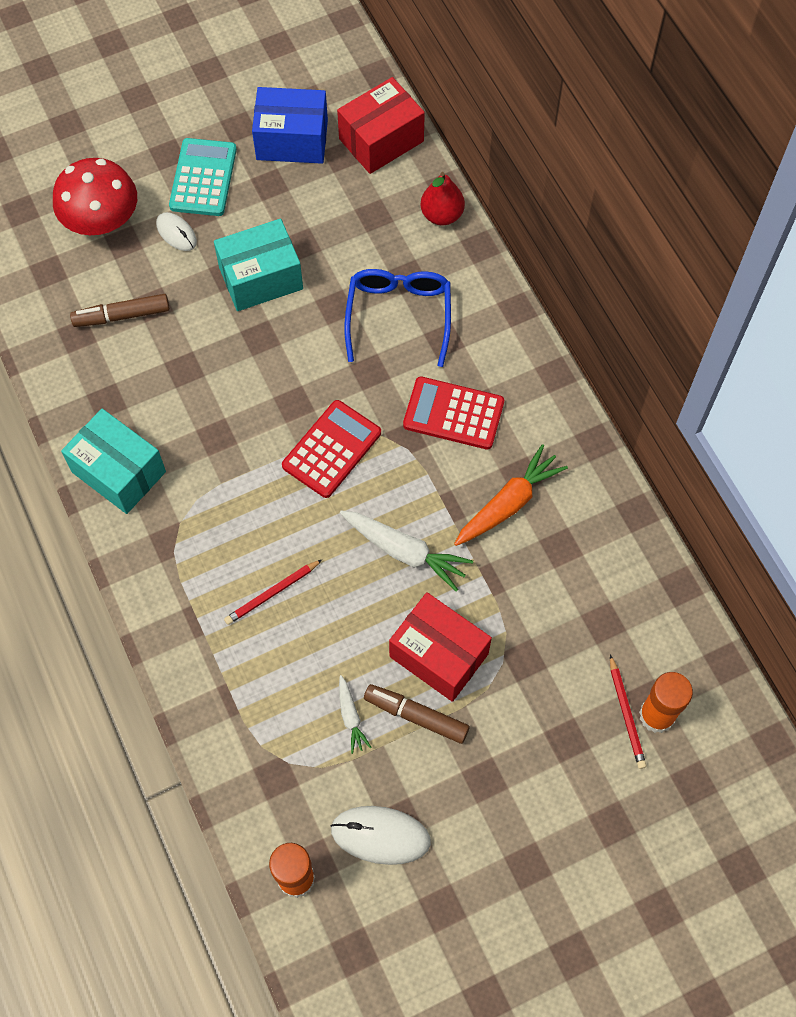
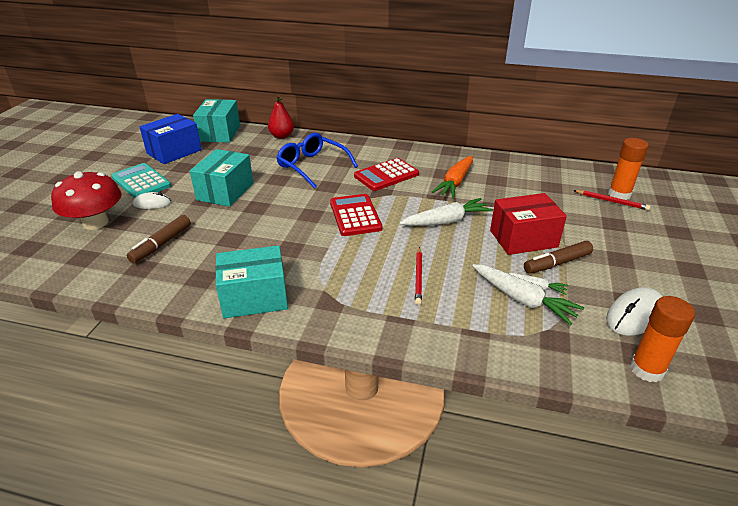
camera: 50 degrees left, 30 degrees down
(316, 714) = (522, 299): none -> white carrot
(381, 140) = (219, 133): red box -> turquoise box
(508, 504) = (455, 182): orange carrot -> orange carrot turned 150 degrees counterclockwise

